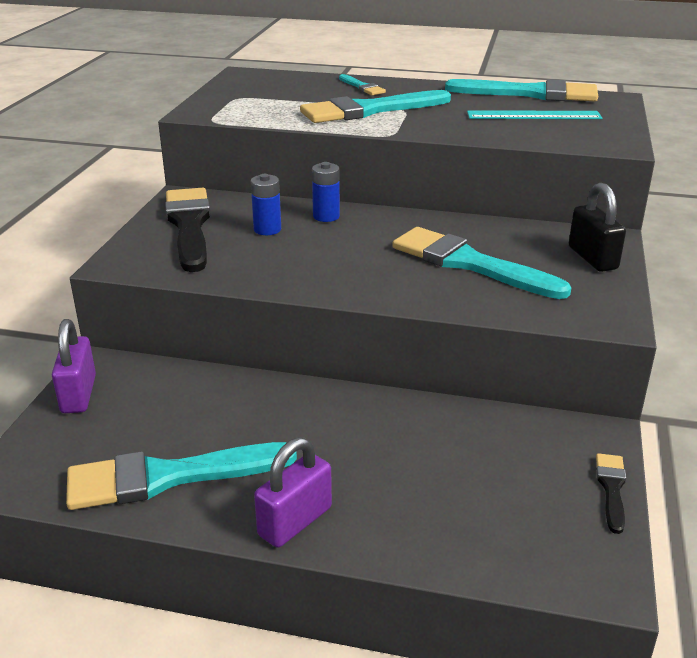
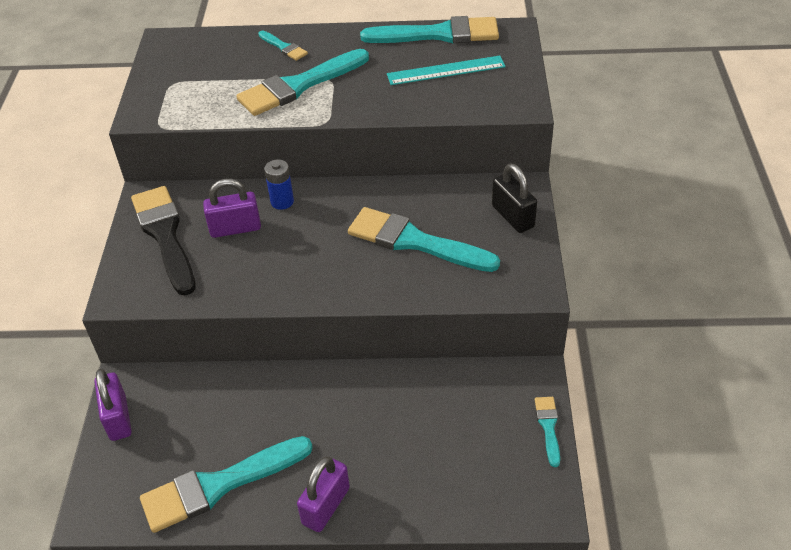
camera: 10 degrees left, 15 degrees up
(267, 229) = (235, 228): blue battery -> purple padlock
(611, 488) = (548, 427): black brush -> turquoise brush

